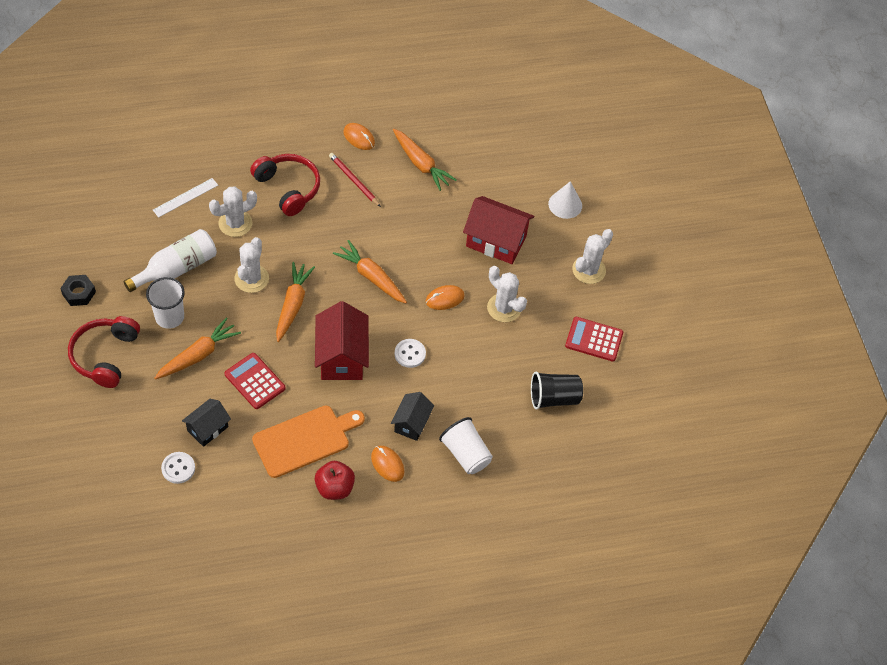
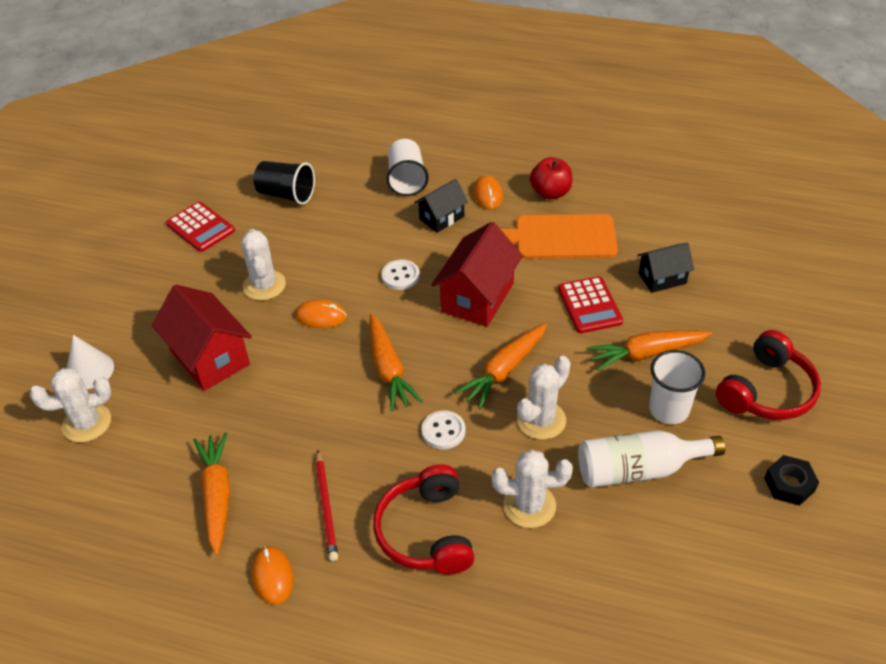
camera: 145 degrees left, 10 degrees down
(178, 468) = (707, 254): white button -> white button (443, 431)
(185, 197) = (588, 577): white ruler -> none
(588, 270) = (138, 290): white cactus -> white cactus (87, 423)

